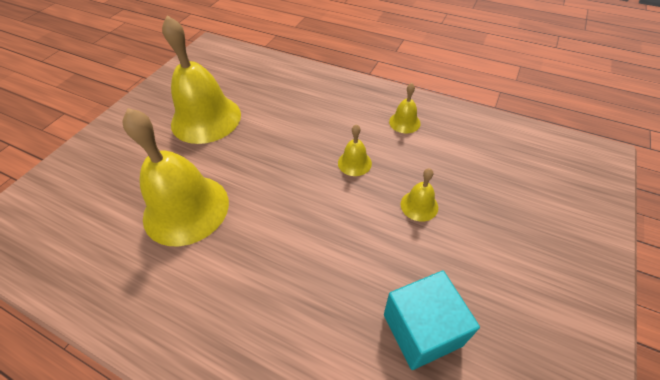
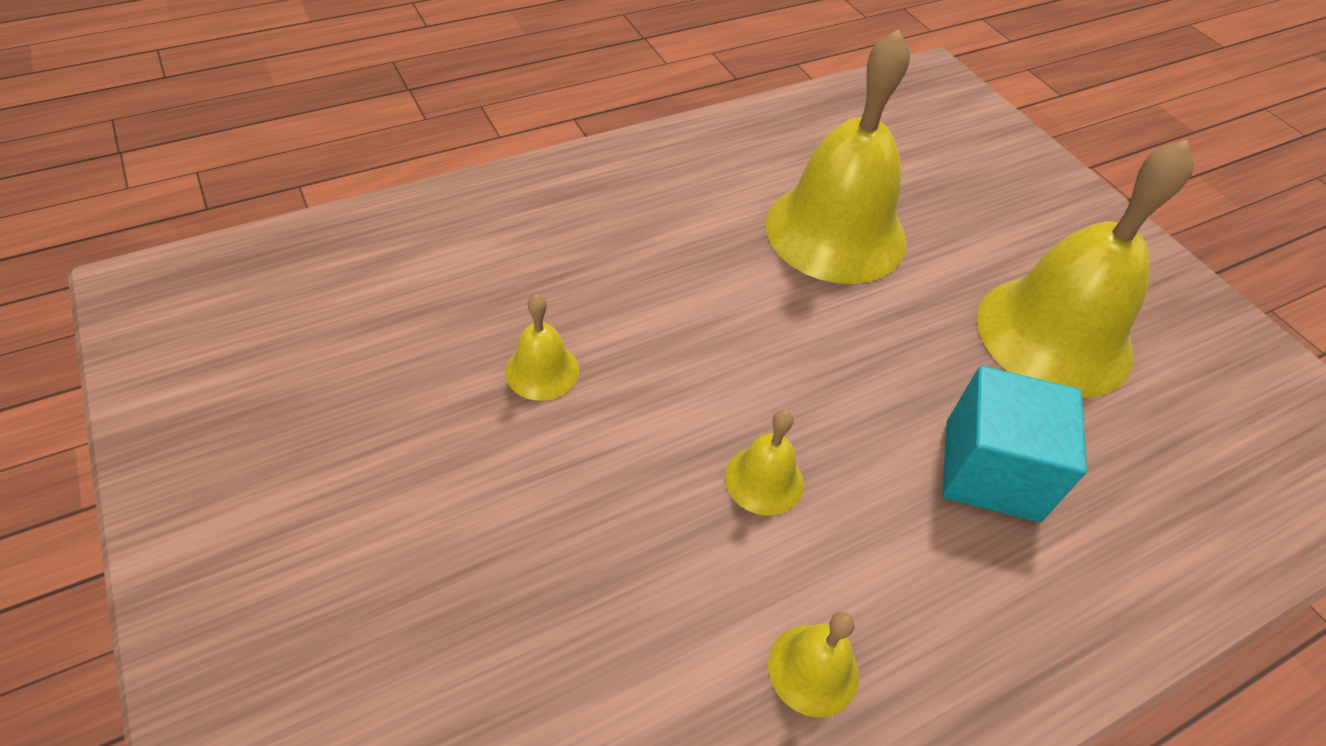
camera: 120 degrees right, 0 degrees up
(419, 205) = (583, 502): yellow bell -> yellow bell (542, 370)
(422, 330) = (420, 349): turquoise cube -> turquoise cube (991, 470)

